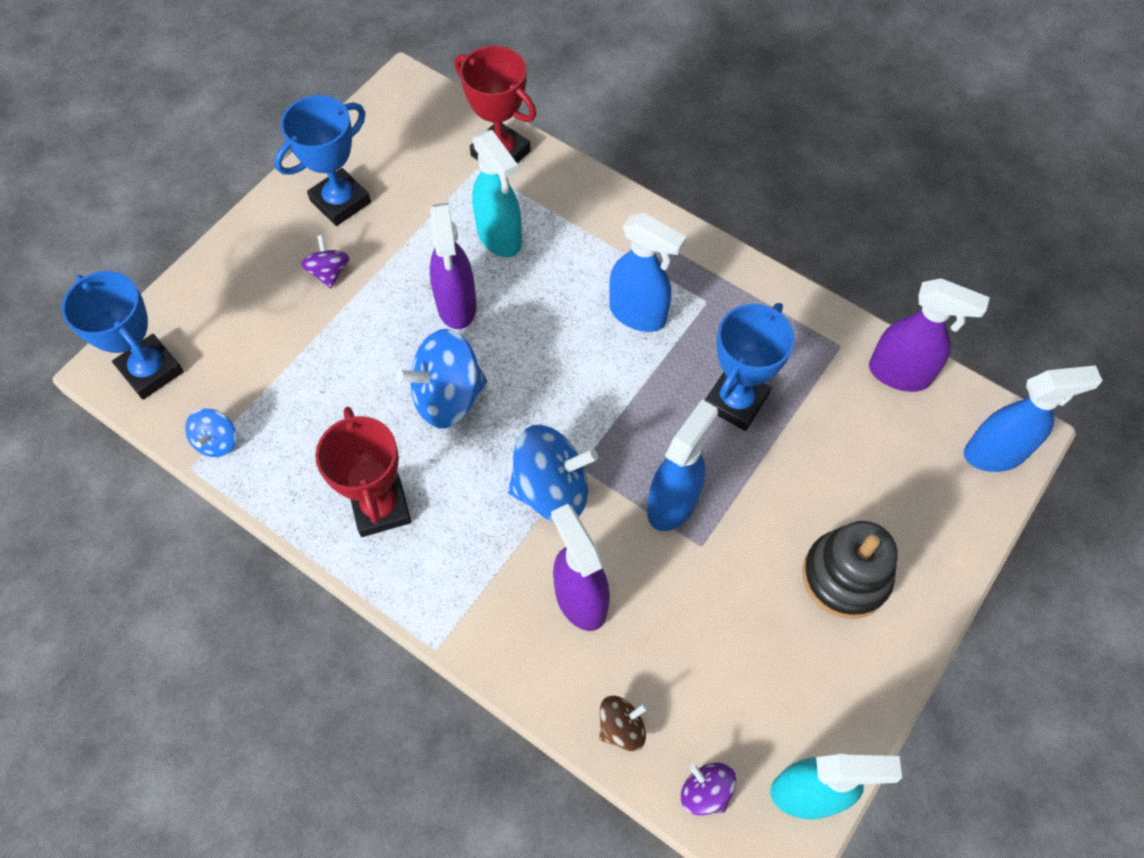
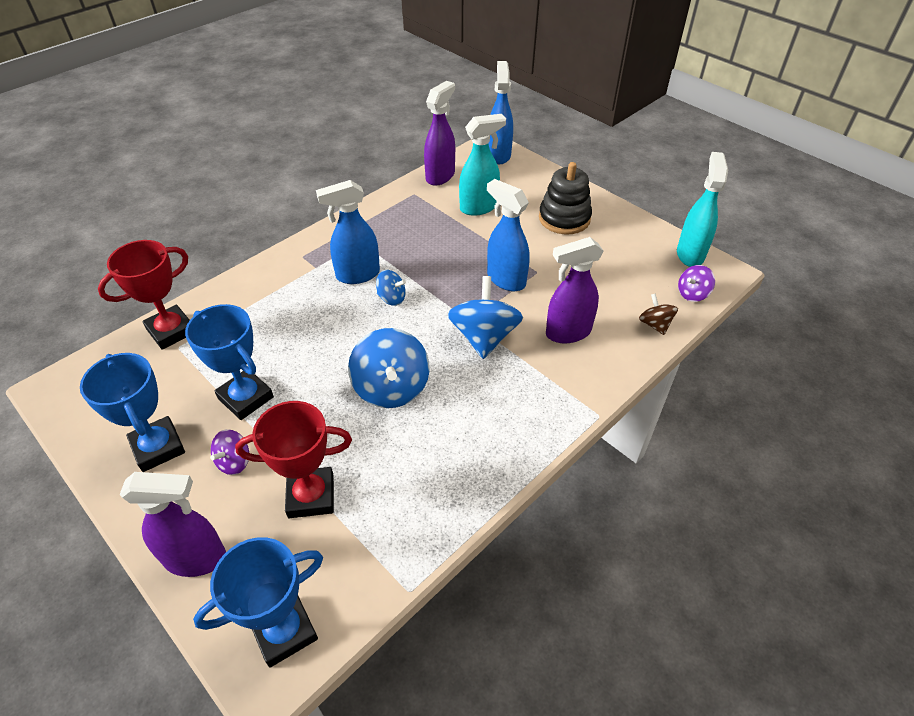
camera: 80 degrees left, 15 degrees down
(217, 441) = (386, 565): blue spinning top -> blue spinning top (391, 298)
(329, 272) = (234, 461): purple spinning top -> purple spinning top turned 60 degrees counterclockwise
(381, 507) = (479, 440): red trophy -> red trophy (311, 496)
(457, 306) = (309, 374): purple spray bottle -> purple spray bottle (196, 558)
(499, 238) = (255, 341): turquoise spray bottle -> turquoise spray bottle (479, 207)
(638, 314) = (357, 275): blue spray bottle -> blue spray bottle turned 150 degrees counterclockwise
(735, 401) = (439, 241): blue trophy -> blue trophy (246, 398)

